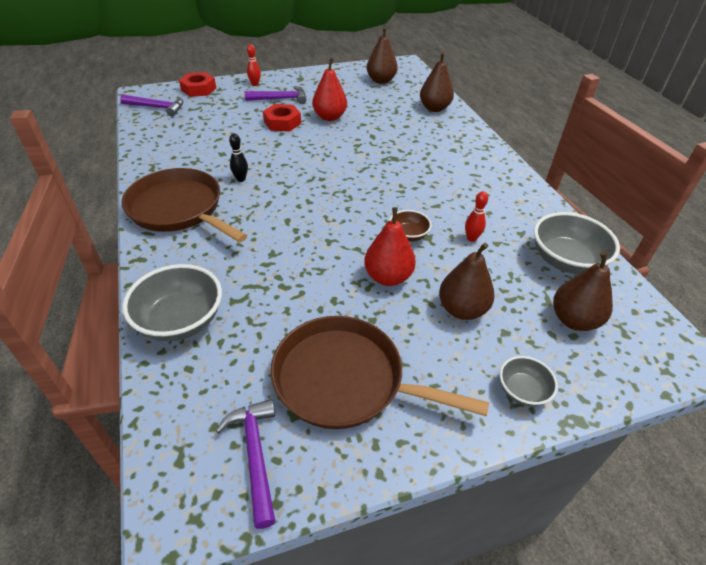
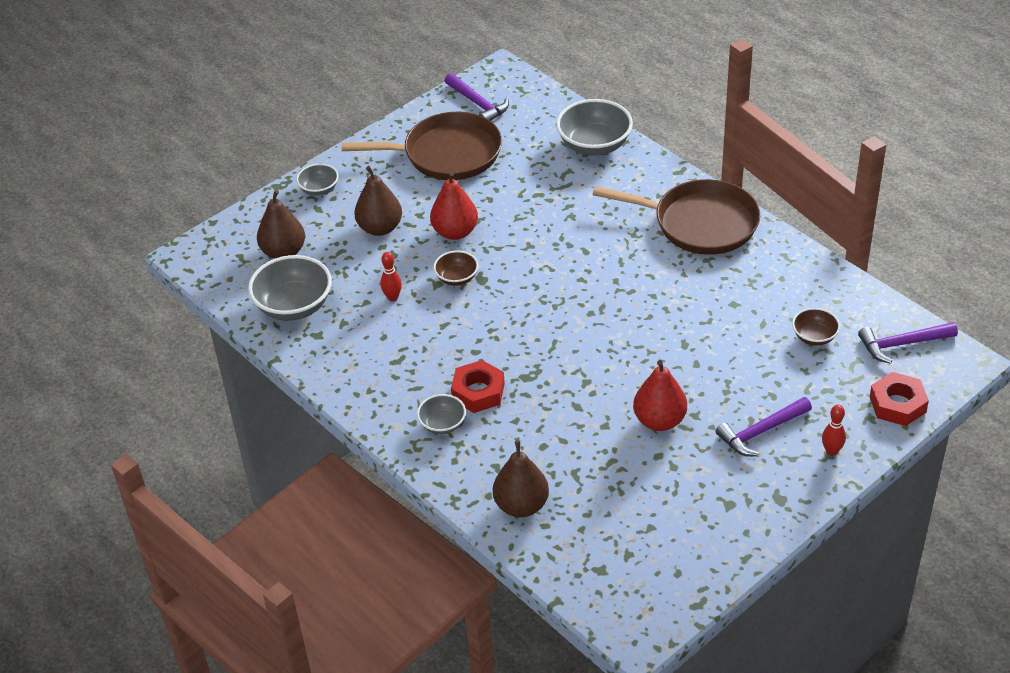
camera: 160 degrees right, 0 degrees up
(198, 124) = (814, 337): none -> brown bowl
(241, 179) = (676, 278): black bowling pin -> none
(282, 122) = (713, 383): red nut -> red nut (478, 392)
(381, 81) = (646, 549): brown pear -> none
(464, 151) = (442, 424): none -> grey bowl

